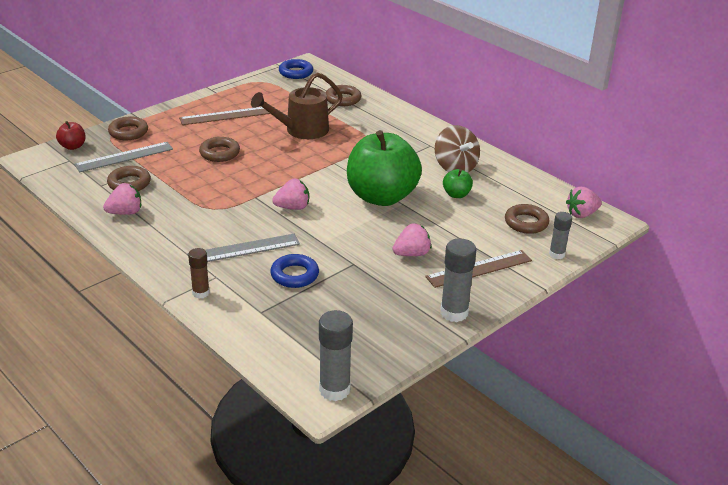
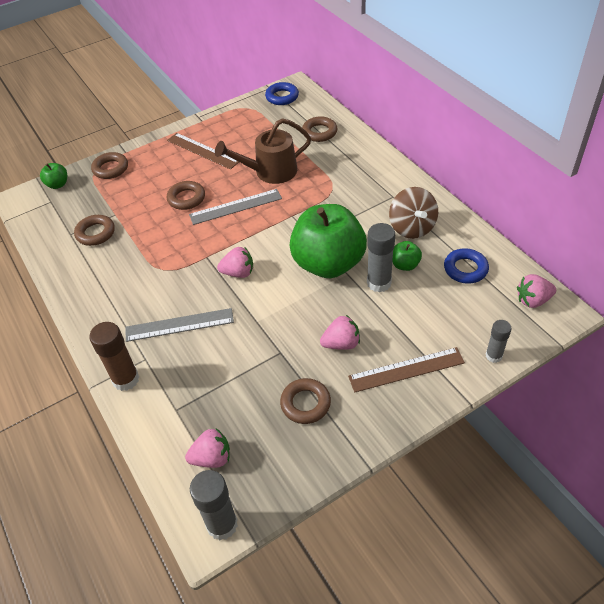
camera: 15 degrees right, 15 degrees up
(73, 146) = (58, 184): red apple -> green apple
(124, 157) = (99, 199): grey ruler -> grey ruler (235, 206)
(125, 212) = (83, 270): pink strawberry -> pink strawberry (212, 458)
(201, 293) = (126, 379): brown glue stick -> brown glue stick, size x1.62
(225, 116) = (203, 150): brown ruler -> brown ruler turned 45 degrees clockwise
(294, 275) = (219, 363): blue ring -> blue ring (465, 269)
(454, 313) = (366, 429): grey glue stick -> grey glue stick (379, 283)
(526, 223) = (470, 308): brown ring -> brown ring (305, 403)

